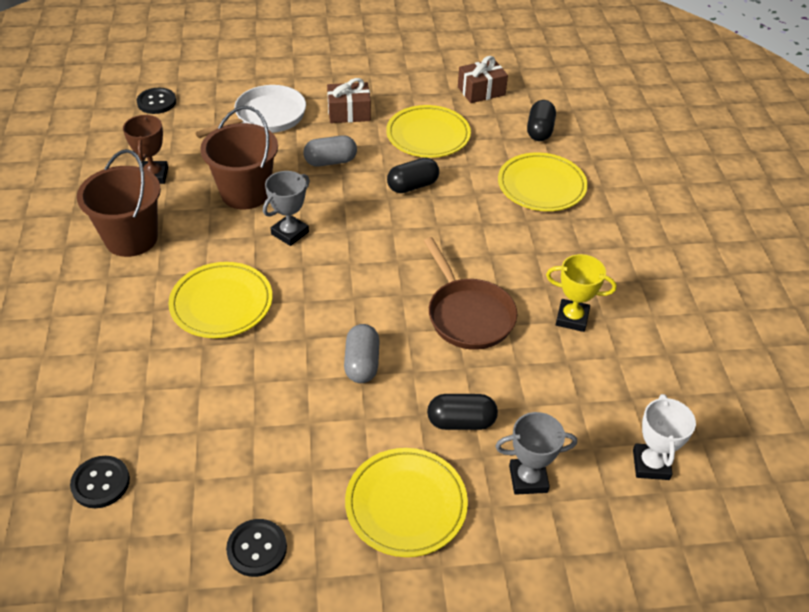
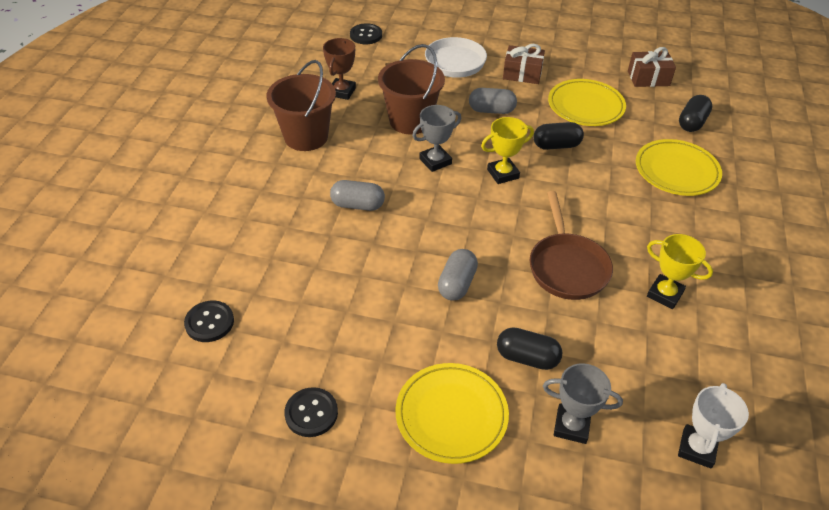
camera: 20 degrees right, 0 degrees up
(221, 303) = (358, 205): yellow plate -> grey capsule
(367, 230) = (503, 174): none -> yellow trophy

